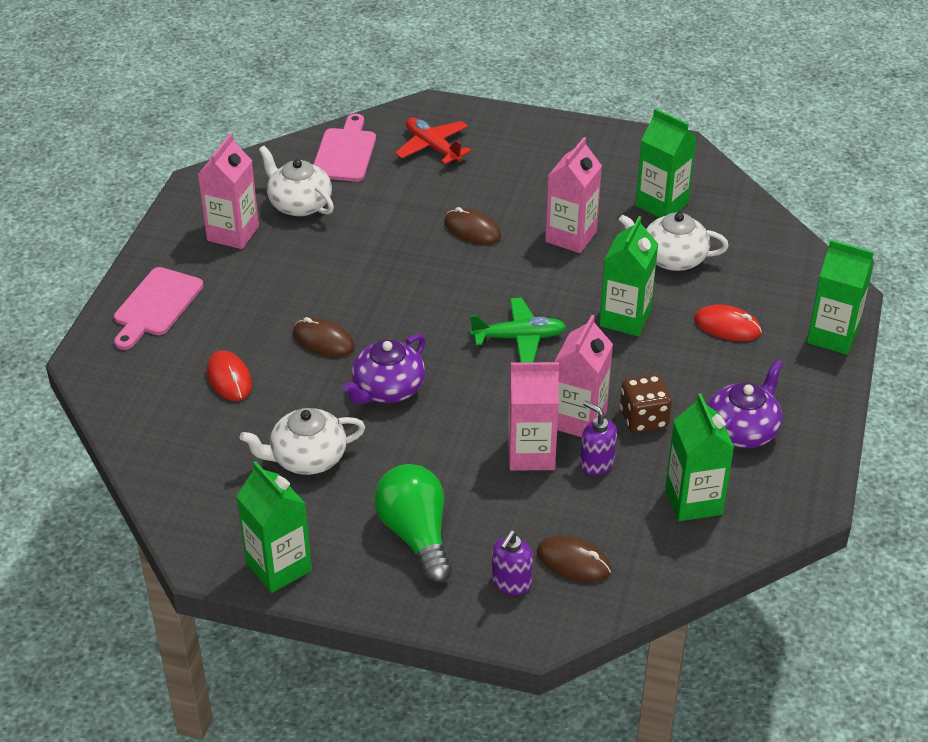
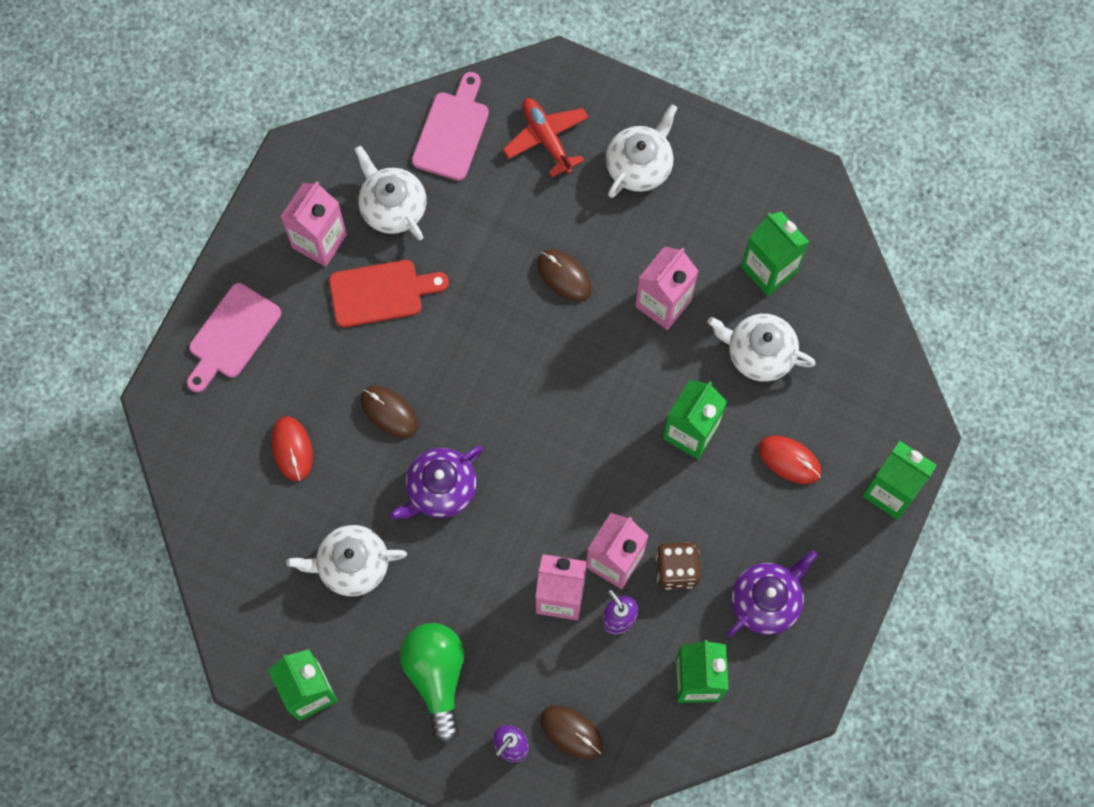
camera: 10 degrees right, 30 degrees up
(299, 260) = (381, 293): none -> red cutting board
(519, 338) = (580, 441): green plane -> none
(522, 154) = (639, 165): none -> white teapot

